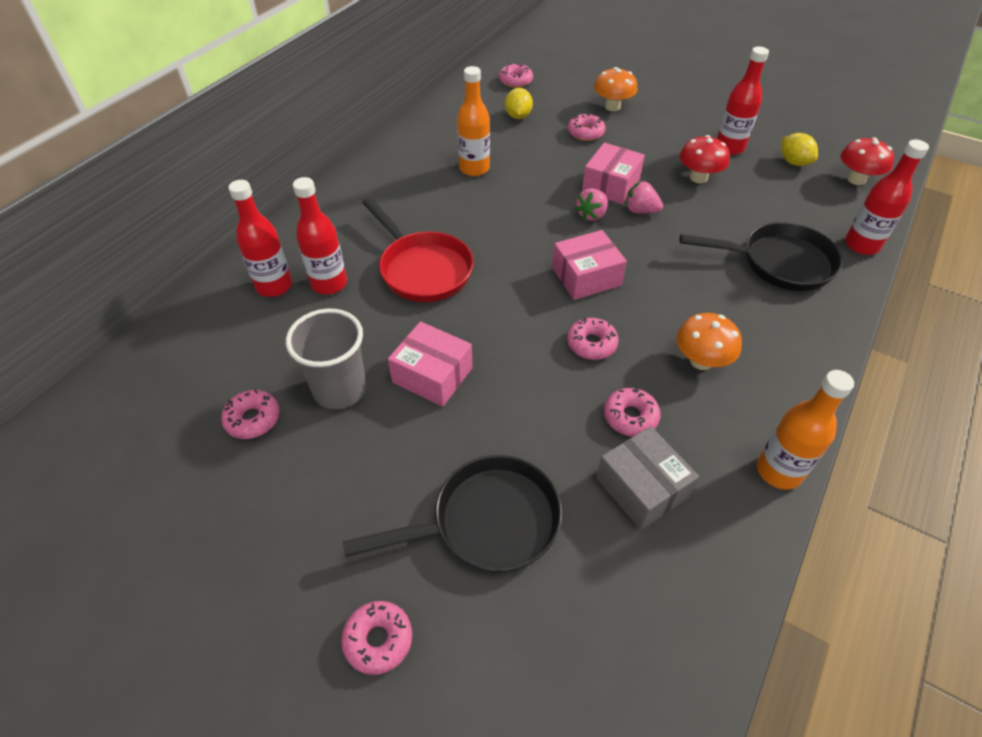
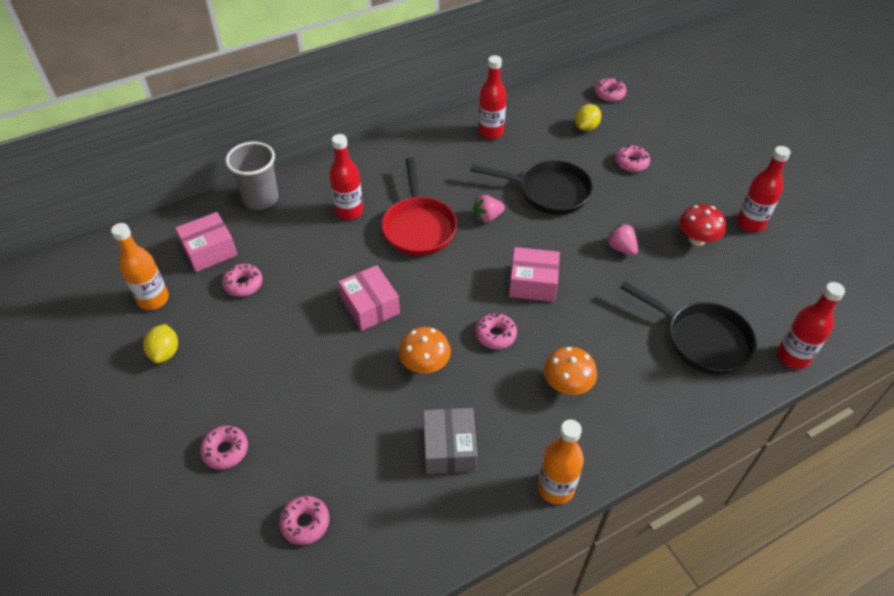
camera: 30 degrees right, 0 degrees up
(274, 286) = (313, 198): red bottle -> red bottle (490, 132)
(340, 389) = (306, 289): grey cup -> grey cup (261, 199)
(474, 168) = (515, 161): orange bottle -> orange bottle (153, 299)
(486, 522) = (334, 418): black pan -> black pan (548, 192)
(591, 215) = (577, 236): pink strawberry -> pink strawberry (487, 217)
(611, 185) = (614, 217): pink box -> pink box (209, 251)
(612, 107) = (675, 147): orange mushroom -> orange mushroom (425, 365)
(630, 417) = (480, 399): pink donut -> pink donut (305, 523)
(793, 162) = (799, 259): yellow lemon -> yellow lemon (165, 352)
(856, 179) = (847, 299): red mushroom -> none

